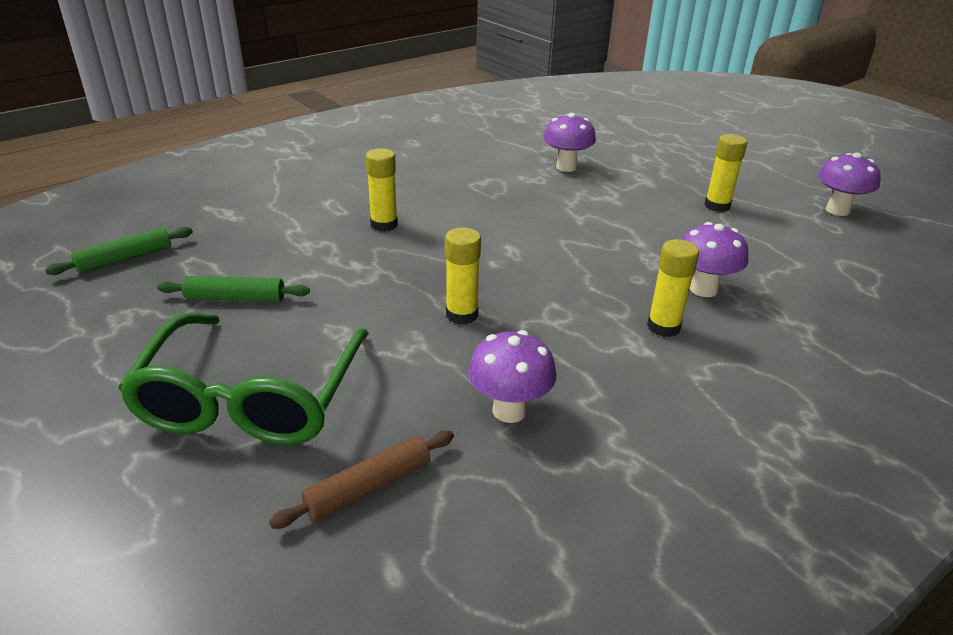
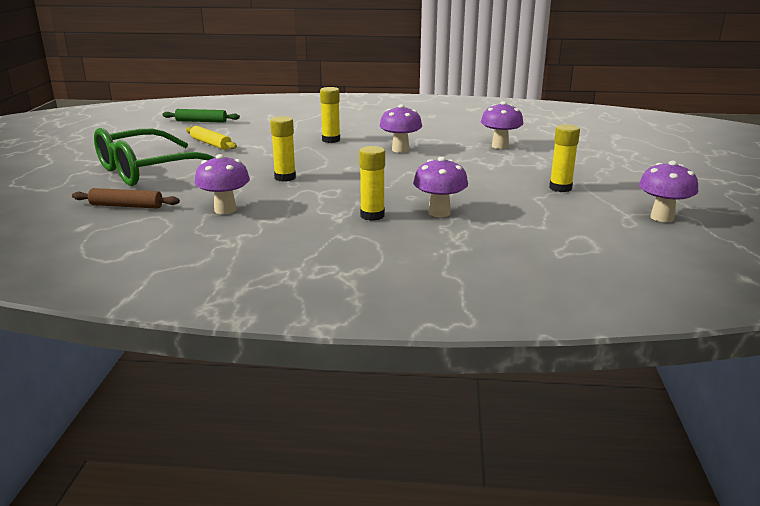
camera: 45 degrees right, 10 degrees down
(235, 298) = (211, 144): green rolling pin -> yellow rolling pin
(489, 210) = (400, 150): none -> purple mushroom

